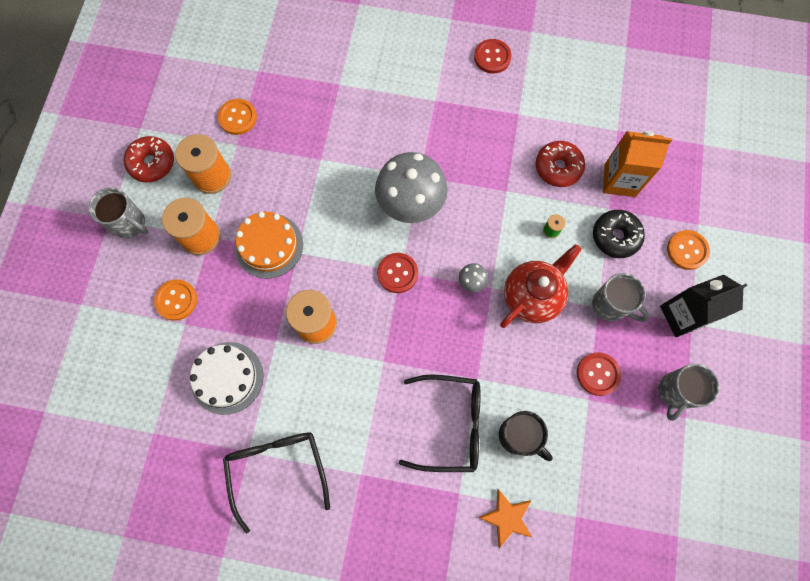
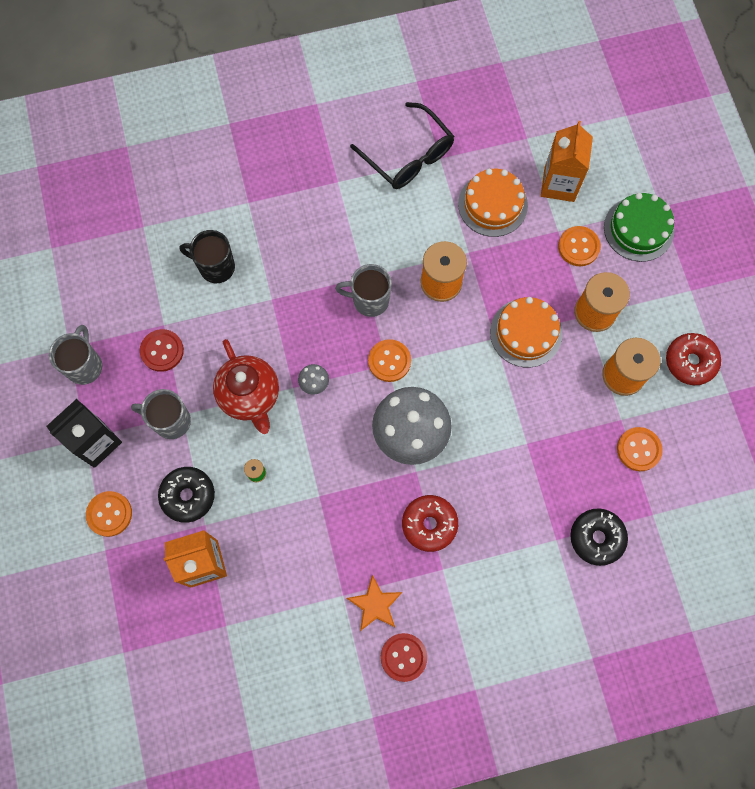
camera: 155 degrees right, 0 degrees up
(113, 292) = (638, 229): none -> green cake
(130, 224) = (668, 294): grey mug -> grey mug (369, 300)
(154, 369) = (559, 184): none -> orange carton
(227, 378) = (492, 204): white cake -> orange cake
(309, 73) = (596, 538): none -> black donut
(397, 273) = (389, 361): red button -> orange button
(451, 424) = (278, 251): black glasses -> none
(507, 517) = (201, 201): orange star -> orange star (375, 604)
(532, 296) = (250, 396): red teapot -> red teapot turned 45 degrees counterclockwise
(558, 167) = (275, 548): red donut -> red donut (429, 524)

